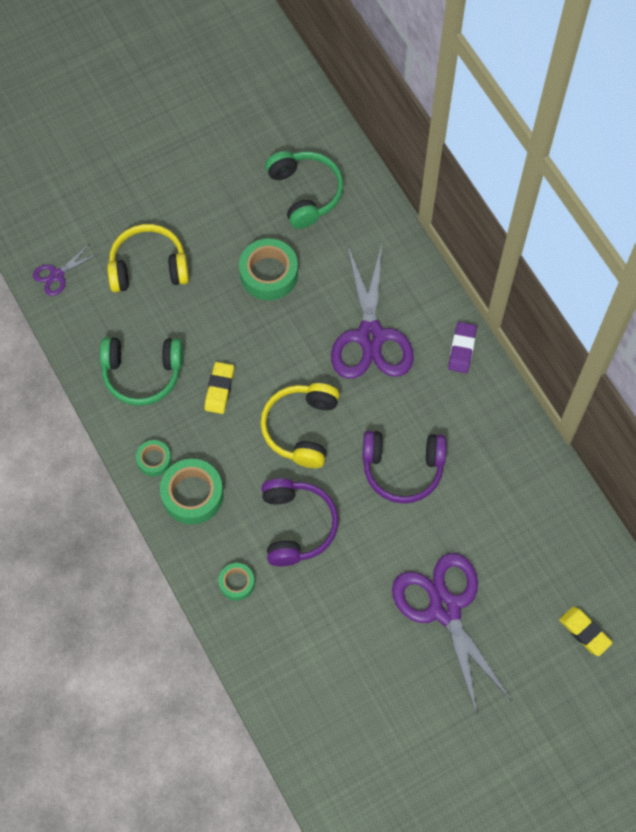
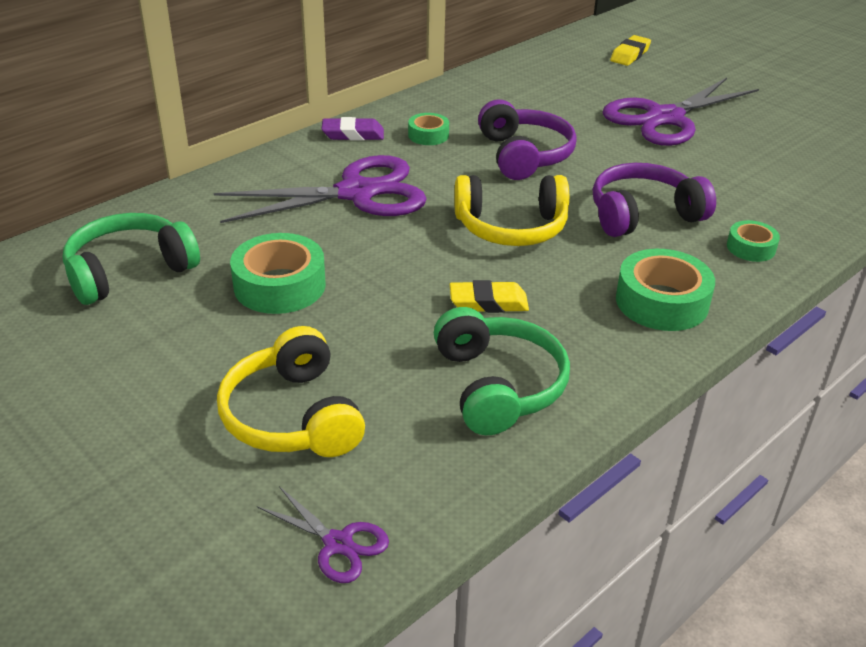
camera: 105 degrees left, 30 degrees down
(154, 460) = (634, 347): green tape -> green tape (428, 135)

